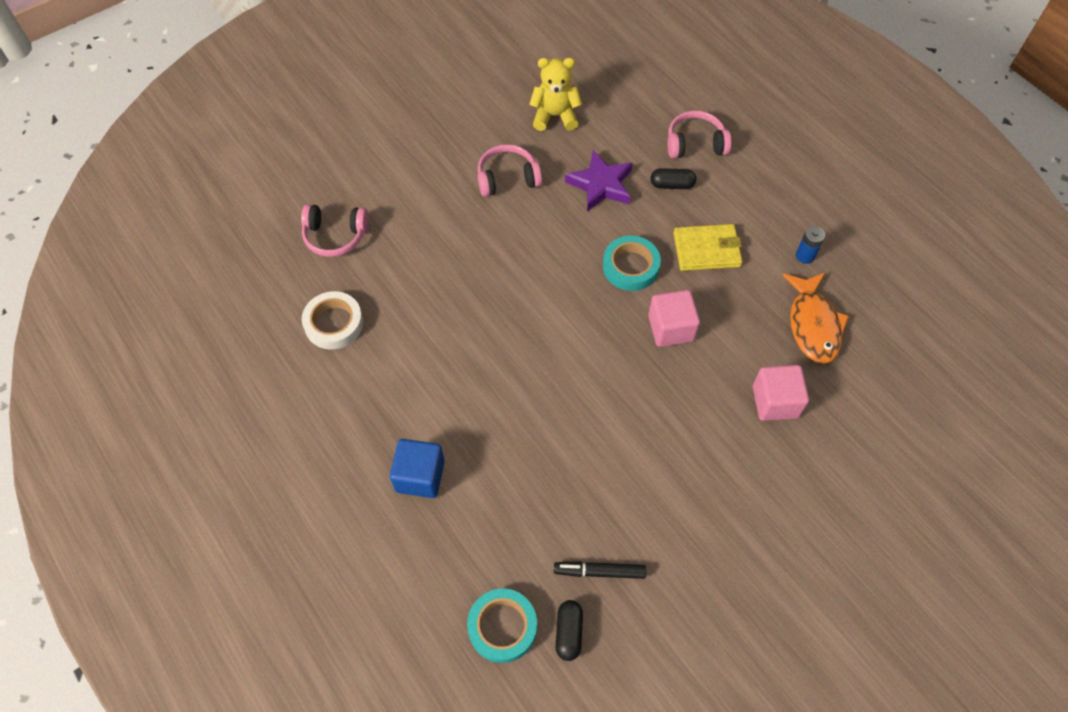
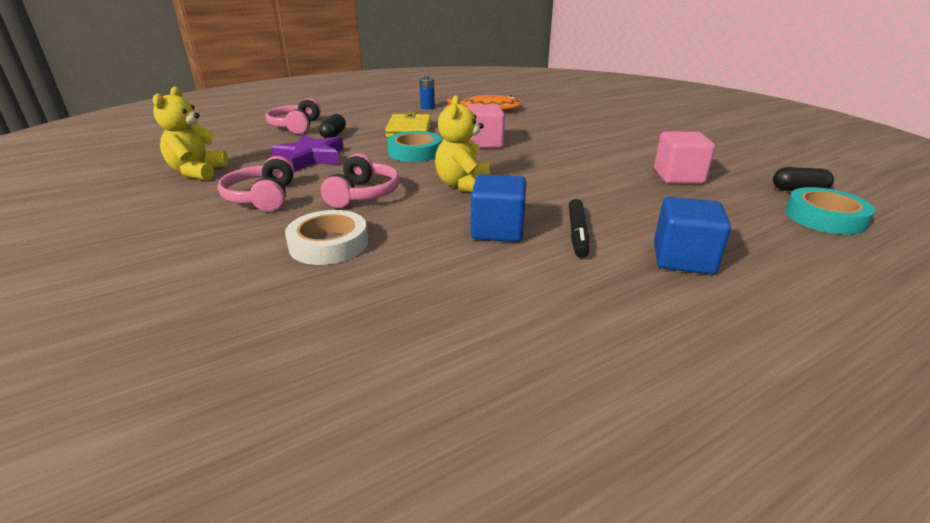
camera: 85 degrees left, 30 degrees down
(334, 323) = (442, 331): white tape -> white tape (329, 244)
(335, 236) = (258, 331): pink headphones -> pink headphones (363, 194)
(460, 348) = (497, 230): none -> blue cube
(547, 317) = (463, 185): none -> yellow teddy bear
(599, 572) = (730, 177): black marker -> black marker (577, 234)
(775, 402) = (550, 121): pink cube -> pink cube (678, 176)

